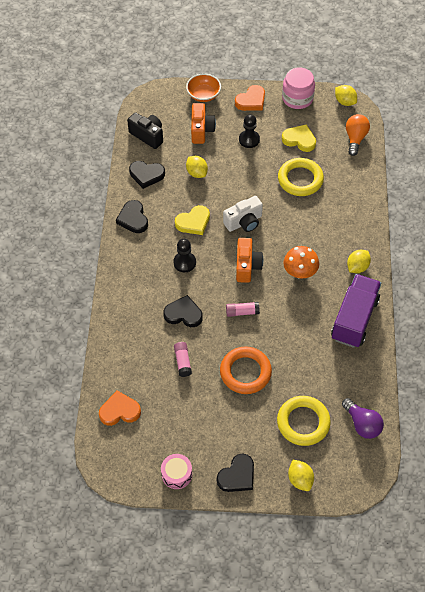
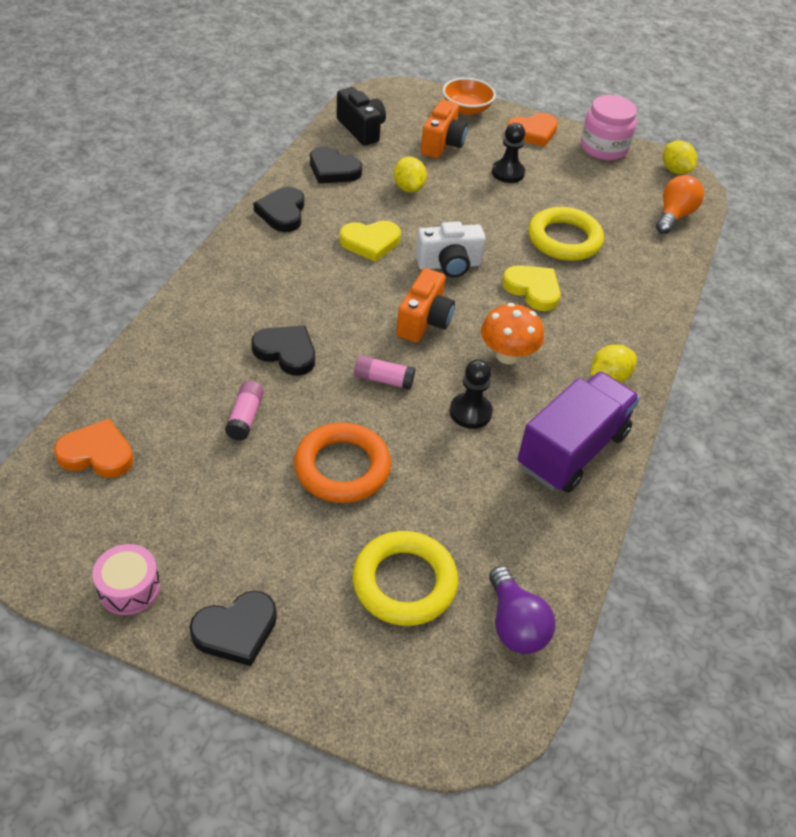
camera: 15 degrees right, 10 degrees down
(184, 262) = (327, 287): black pawn -> black pawn (470, 412)
(299, 140) = (585, 193): yellow heart -> yellow heart (533, 290)
(300, 479) = (350, 681): yellow lemon -> none

